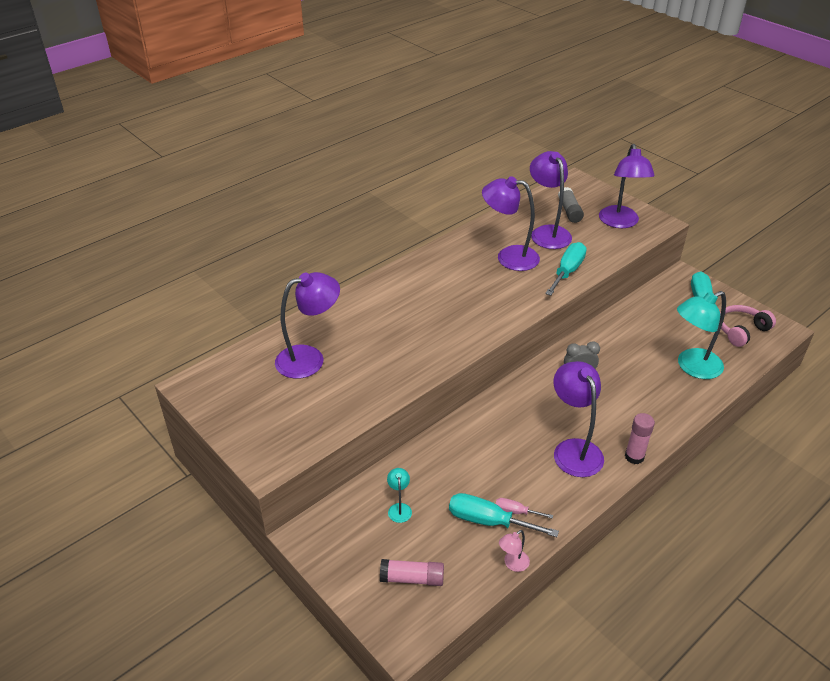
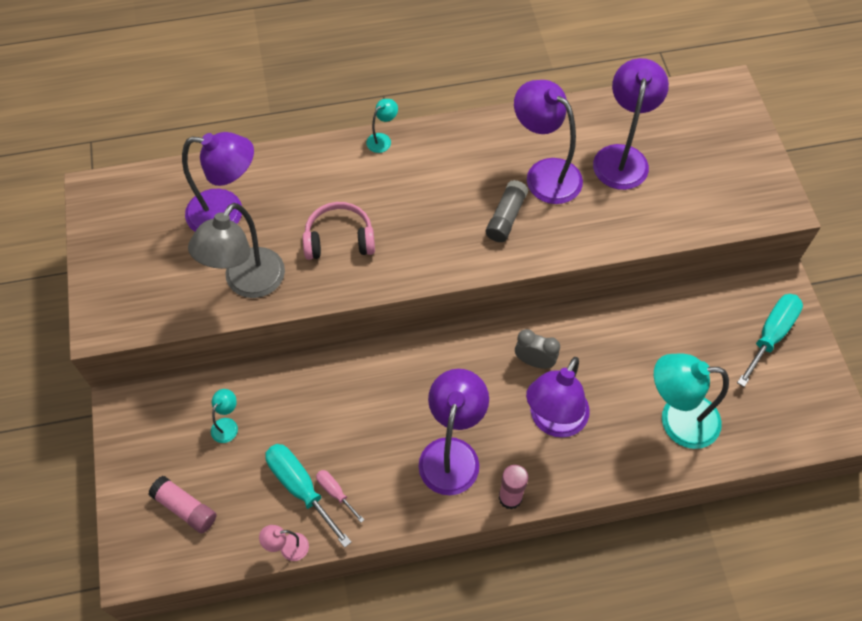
camera: 30 degrees right, 20 degrees up
(361, 392) = (247, 283): none -> grey lamp
(386, 277) = (382, 139): none -> turquoise lamp
(567, 271) = (598, 228): turquoise screwdriver -> none
(569, 211) = (678, 135): grey glue stick -> grey glue stick (506, 217)
(620, 222) = (728, 183): purple lamp -> purple lamp (553, 421)
(741, 330) = (786, 401): pink headphones -> pink headphones (339, 239)

